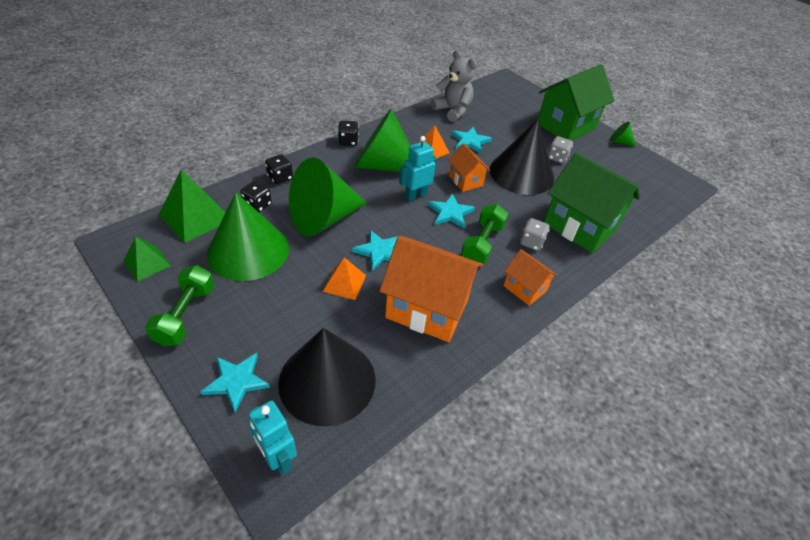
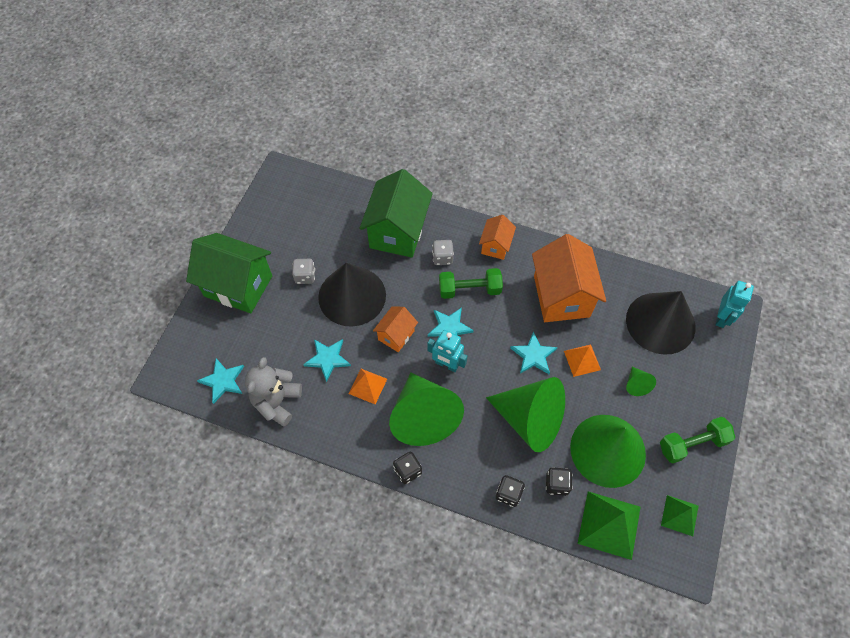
camera: 115 degrees left, 15 degrees up
(236, 381) = (704, 372): turquoise star -> turquoise star (223, 381)
(619, 142) = (239, 234): green cone -> green cone (636, 384)

